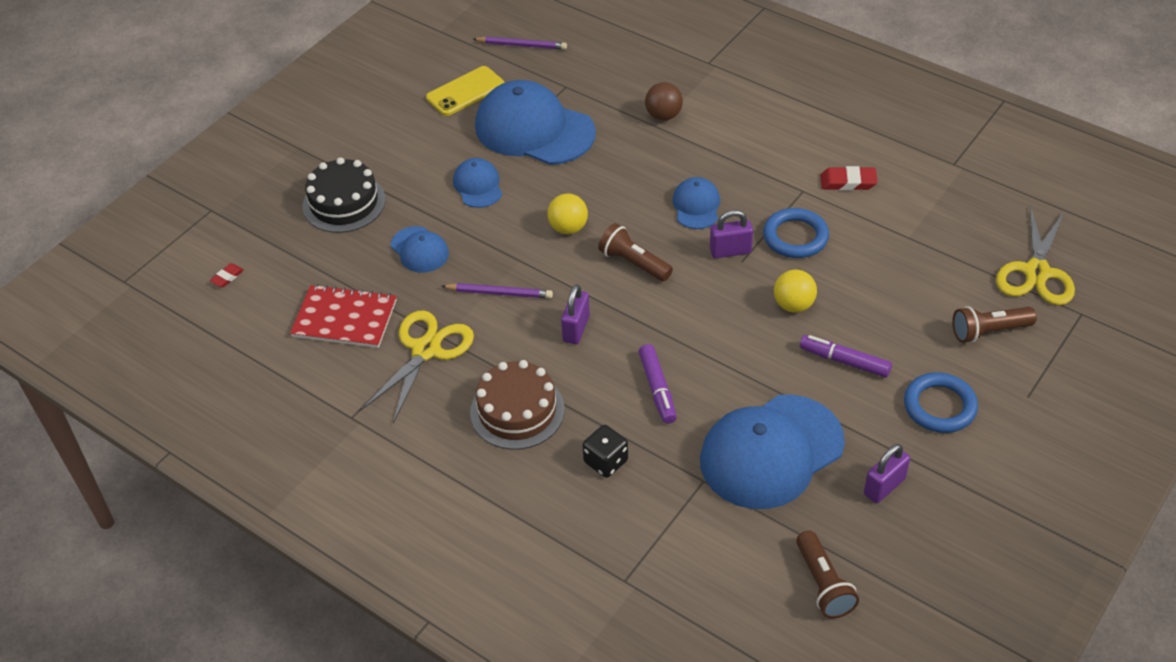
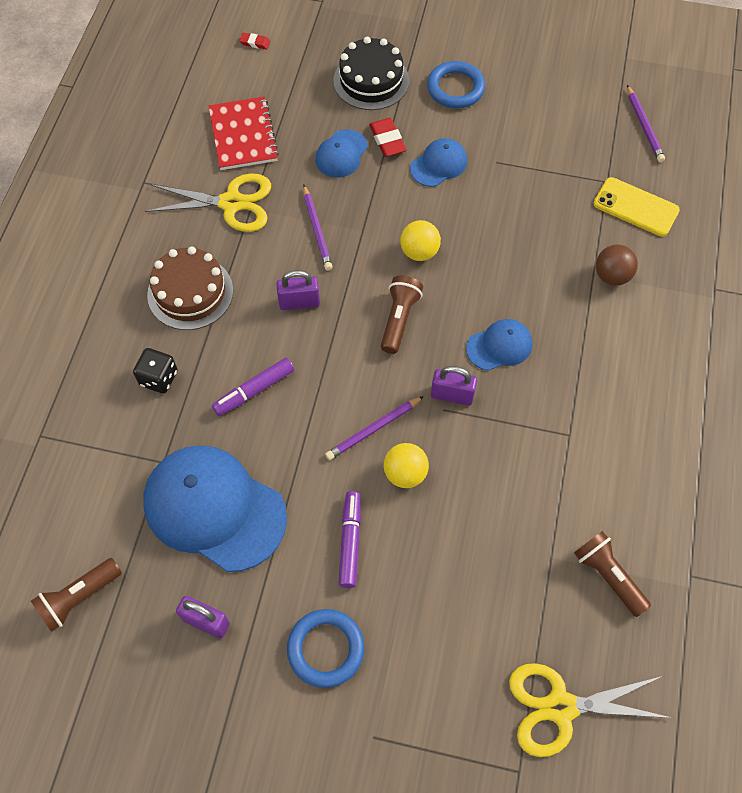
camera: 65 degrees right, 15 degrees up
(465, 91) = (554, 108): yellow phone -> yellow phone (635, 207)
(534, 129) = (534, 179): blue cap -> none
(730, 251) = (452, 395): purple padlock -> purple padlock turned 45 degrees counterclockwise
(740, 314) = (373, 429): none -> purple pencil
(795, 237) = (499, 447): blue ring -> blue ring (455, 88)
(848, 182) = (604, 474): red eraser -> red eraser (387, 140)
(989, 331) = (449, 675): brown flashlight -> brown flashlight (608, 576)

